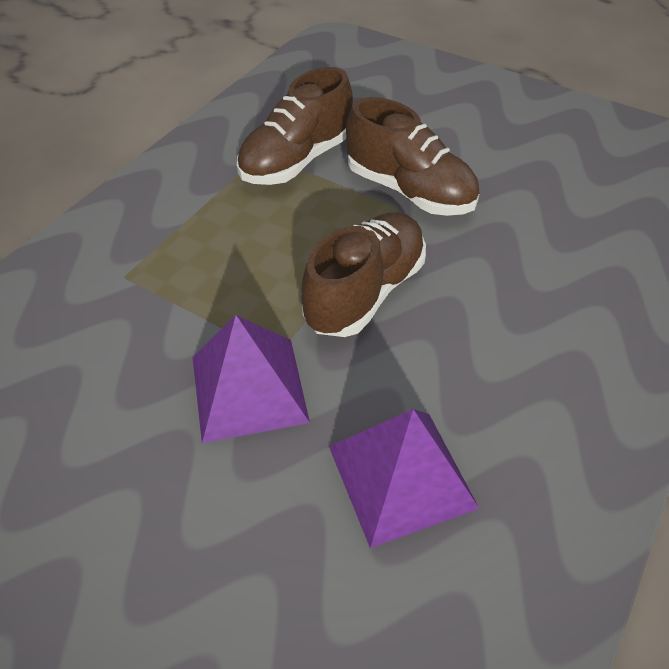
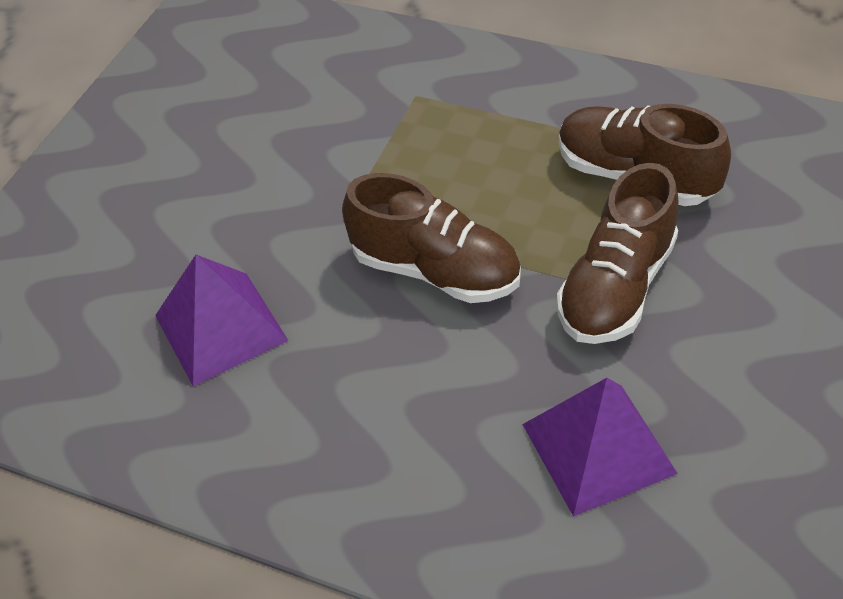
camera: 85 degrees right, 0 degrees up
(249, 388) = (300, 209): purple pyramid -> purple pyramid (598, 448)

